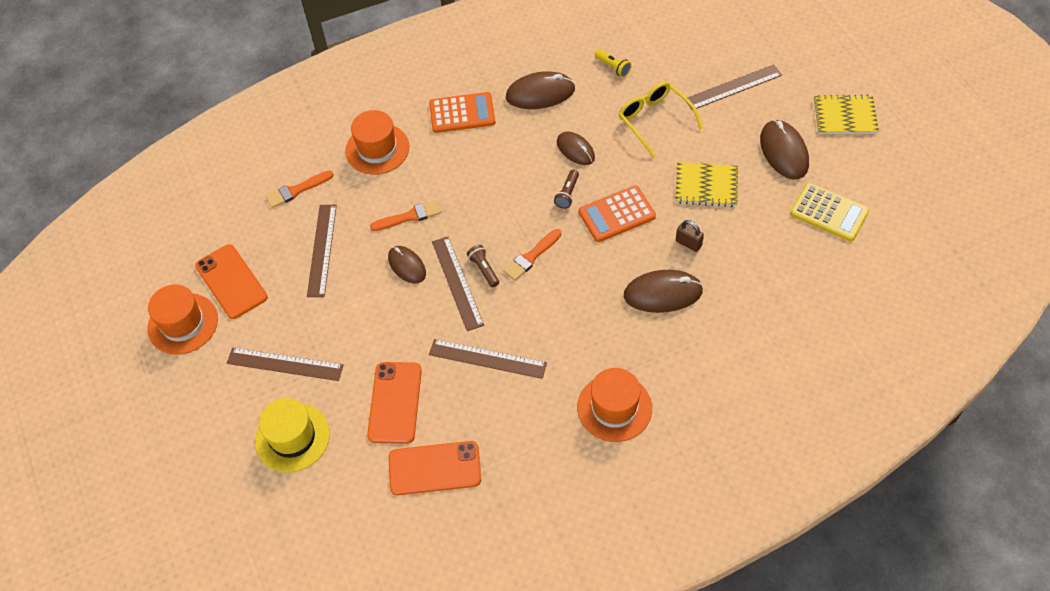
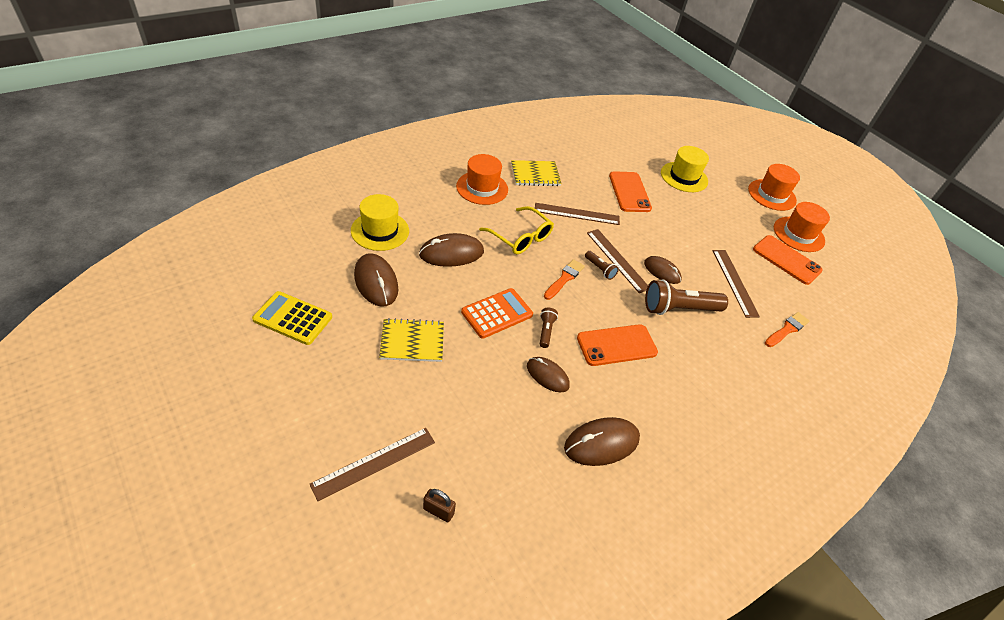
camera: 160 degrees right, 10 degrees down
(285, 364) = (713, 212): brown ruler -> none
(377, 149) = (740, 371): orange hat -> orange hat (772, 195)
(409, 216) = (679, 309): orange brush -> brown flashlight
(434, 468) = (590, 163): orange phone -> orange phone (616, 345)
(462, 113) = (676, 414): orange calculator -> none
(613, 67) = (524, 486): yellow flashlight -> none
(654, 120) = (468, 413): yellow glasses -> yellow glasses (521, 237)
(688, 243) = (430, 290): brown padlock -> brown padlock (438, 511)
(752, 328) = (380, 231): none -> yellow hat
(783, 152) = (326, 380): brown mouse -> brown mouse (376, 282)
(845, 116) = (243, 427): yellow notebook -> yellow notebook (535, 174)

